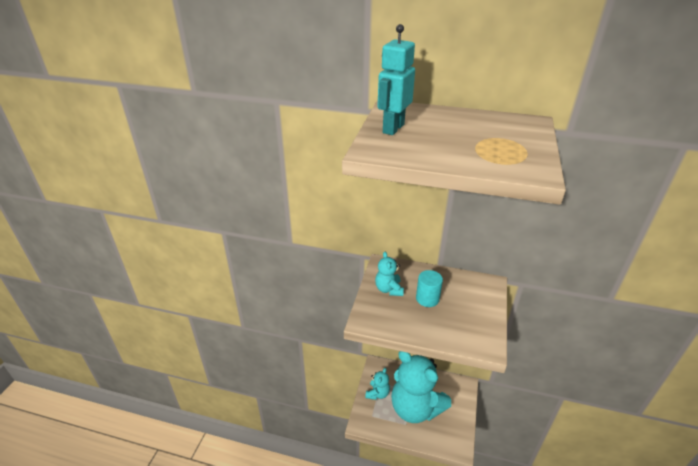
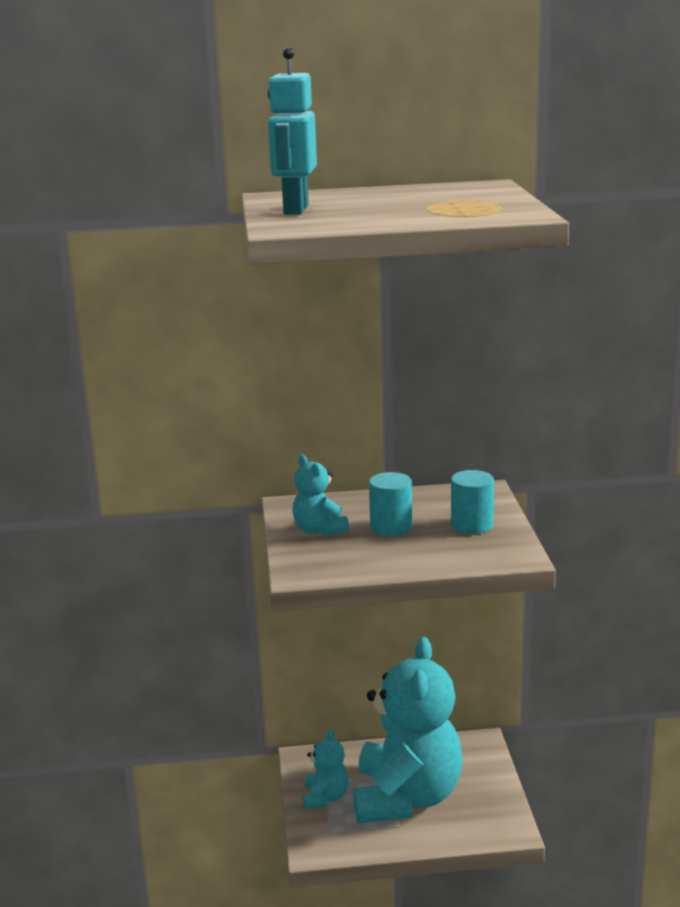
camera: 20 degrees left, 15 degrees down
(415, 408) = (406, 797): turquoise teddy bear -> turquoise teddy bear turned 105 degrees counterclockwise
(472, 311) = (472, 525): none -> turquoise cylinder

